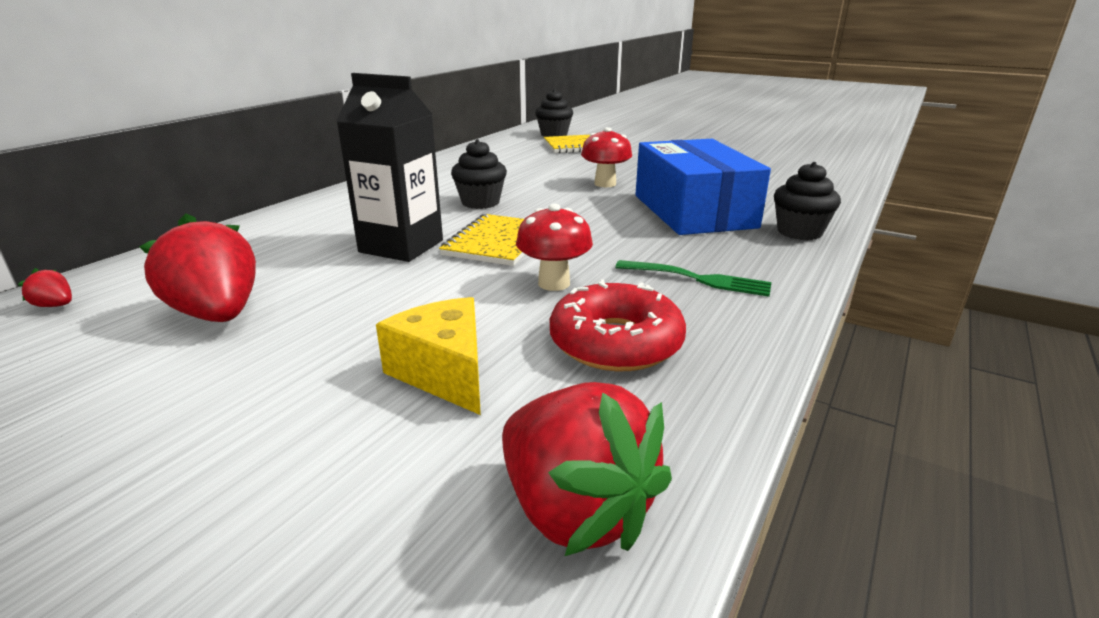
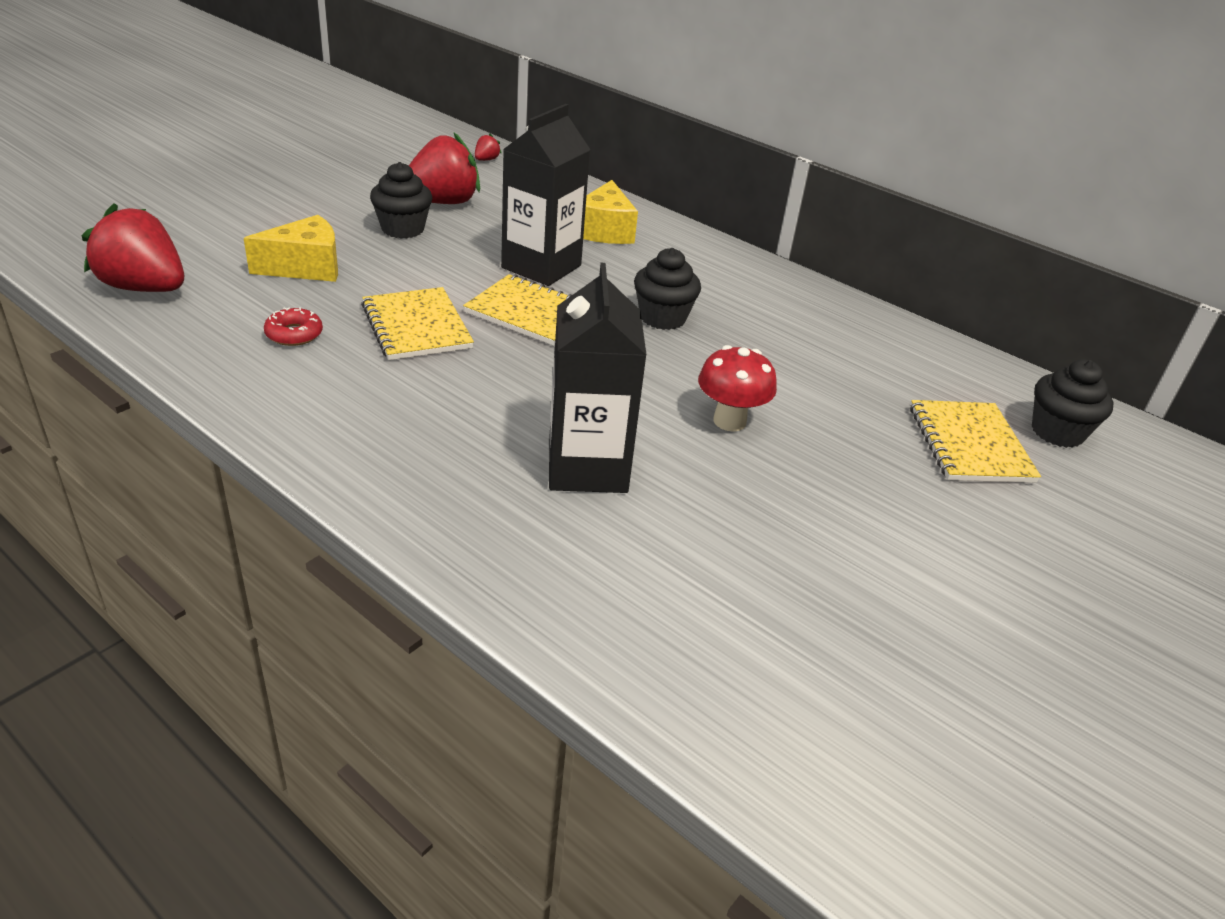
camera: 95 degrees right, 10 degrees up
(311, 228) = (604, 231): none -> yellow cheese
(554, 283) = (416, 326): red mushroom -> yellow notebook
(575, 510) = (144, 288): red strawberry -> red strawberry turned 60 degrees clockwise
(615, 342) = (294, 334): red donut -> red donut, size x0.51
(693, 211) = (587, 467): blue box -> black carton
(698, 279) = (378, 406): green fork -> none
(799, 232) = (471, 536): black cupcake -> black cupcake (403, 229)

